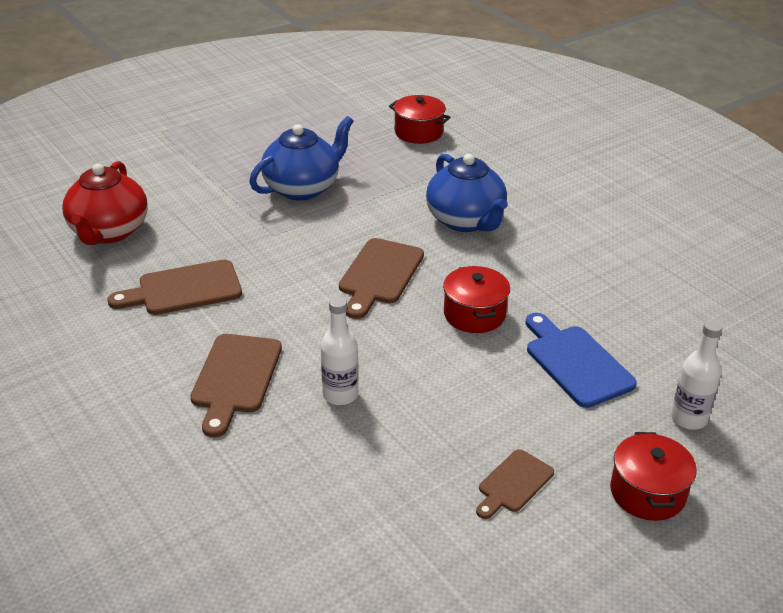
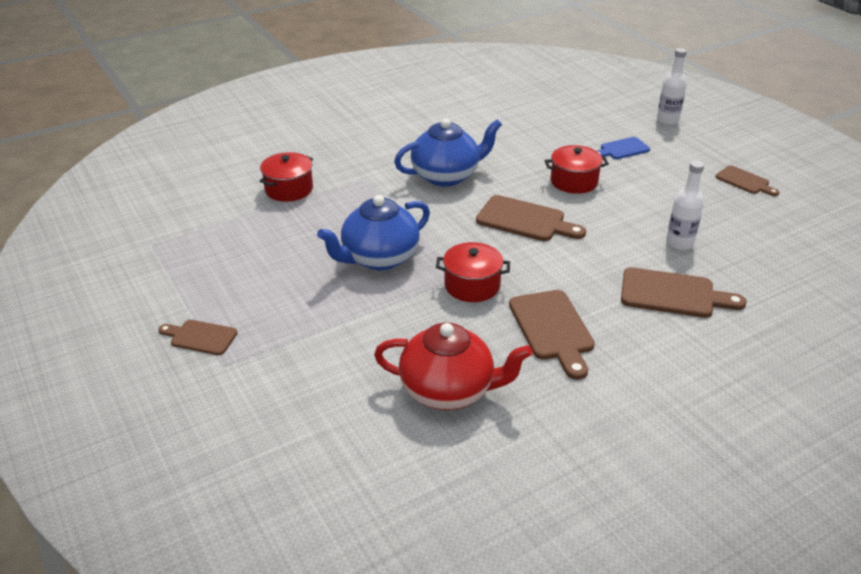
camera: 85 degrees left, 0 degrees up
(195, 118) = (200, 337): none -> brown cutting board
(302, 188) = (379, 258): blue teapot -> blue teapot turned 90 degrees counterclockwise
(575, 362) = (622, 149): blue cutting board -> blue cutting board, size x0.62
(647, 492) = (735, 140): red pot -> red pot (472, 285)

